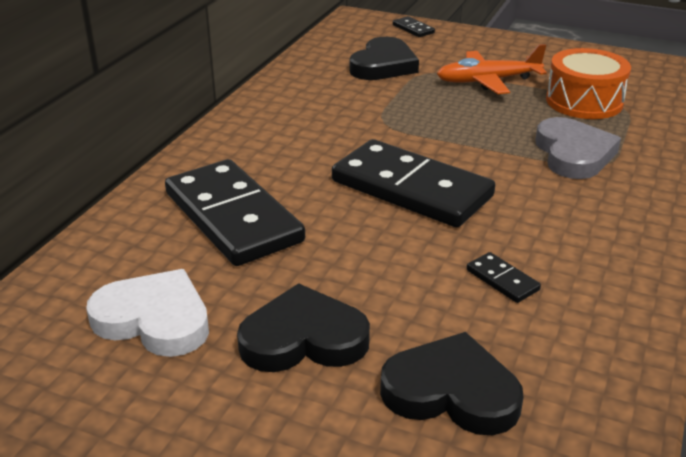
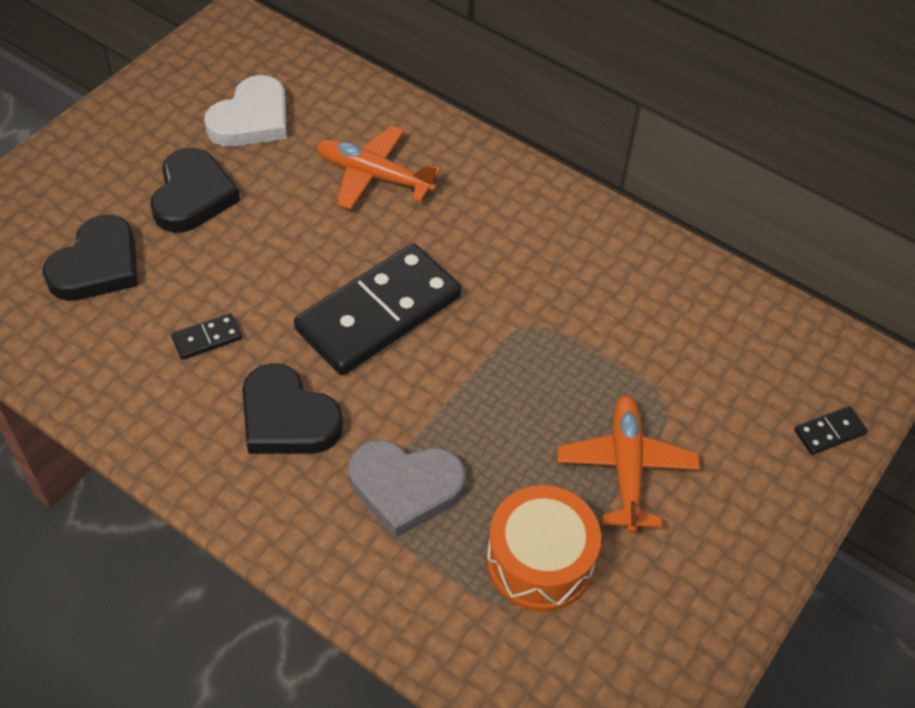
camera: 100 degrees right, 20 degrees up
(233, 217) = (374, 176): black domino -> orange plane
(383, 65) = (696, 363): black heart -> black heart (287, 418)

